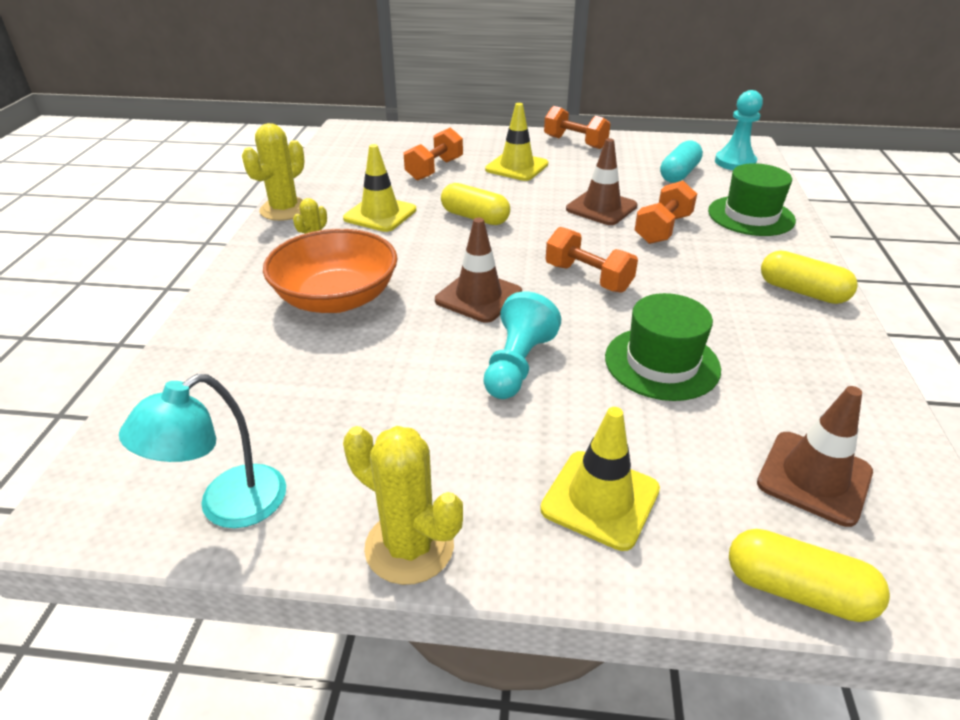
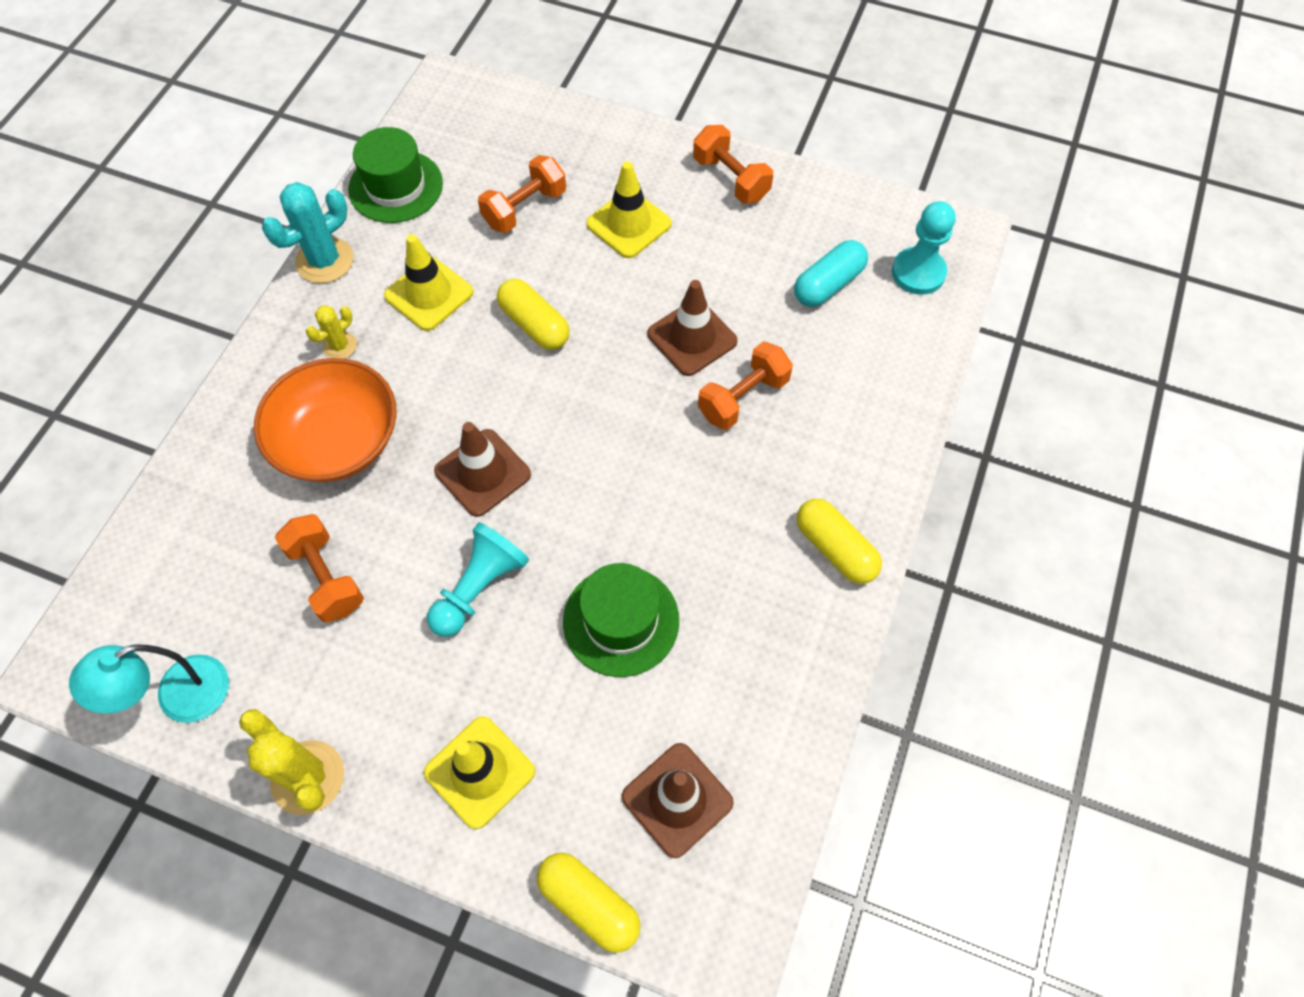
camera: 15 degrees right, 25 degrees up
(284, 210) = (325, 260): yellow cactus -> turquoise cactus
(588, 278) = (612, 468): orange dumbbell -> orange dumbbell (326, 577)
(751, 216) = (865, 395): green hat -> green hat (395, 186)

